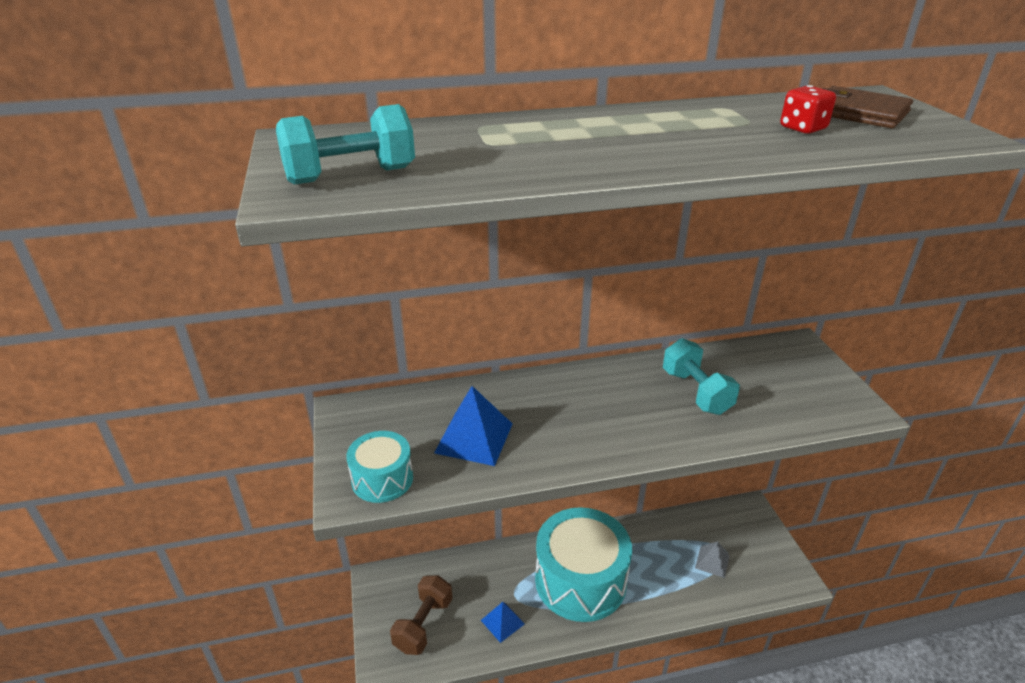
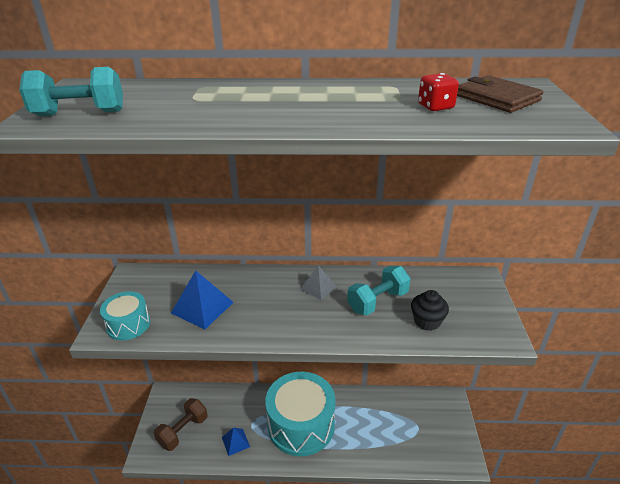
camera: 15 degrees right, 0 degrees up
(696, 392) = (377, 301): turquoise dumbbell -> turquoise dumbbell turned 60 degrees clockwise
(712, 561) = (404, 432): grey pyramid -> grey pyramid (318, 287)
(767, 406) = (427, 321): none -> black cupcake

